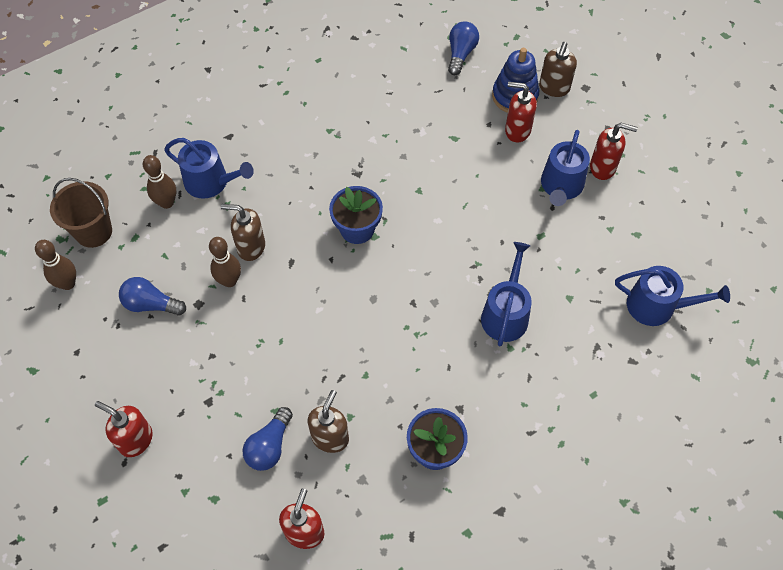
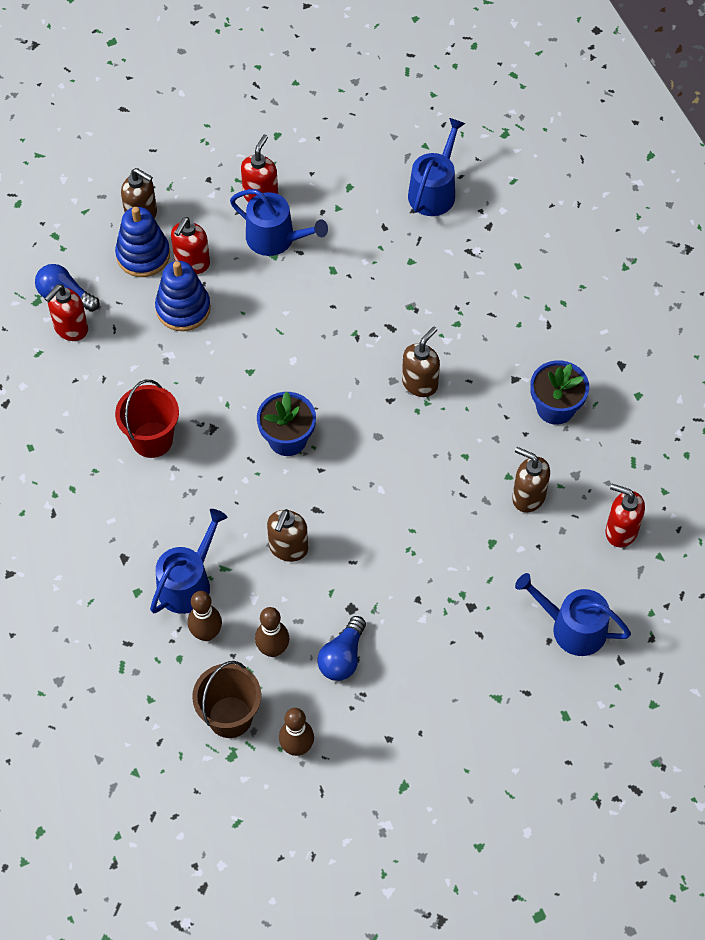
camera: 80 degrees left, 0 degrees up
(135, 440) = (503, 680): red soap dispenser -> red soap dispenser (71, 328)
(229, 281) = (328, 574): brown bowling pin -> brown bowling pin (273, 649)
(269, 446) = (529, 553): blue light bulb -> none
(339, 134) = (152, 439): none -> red bucket
(436, 325) = (420, 383): none -> brown soap dispenser
(469, 132) = (183, 308): none -> blue stacking toy
(506, 313) = (418, 319): blue watering can -> blue watering can (572, 627)

